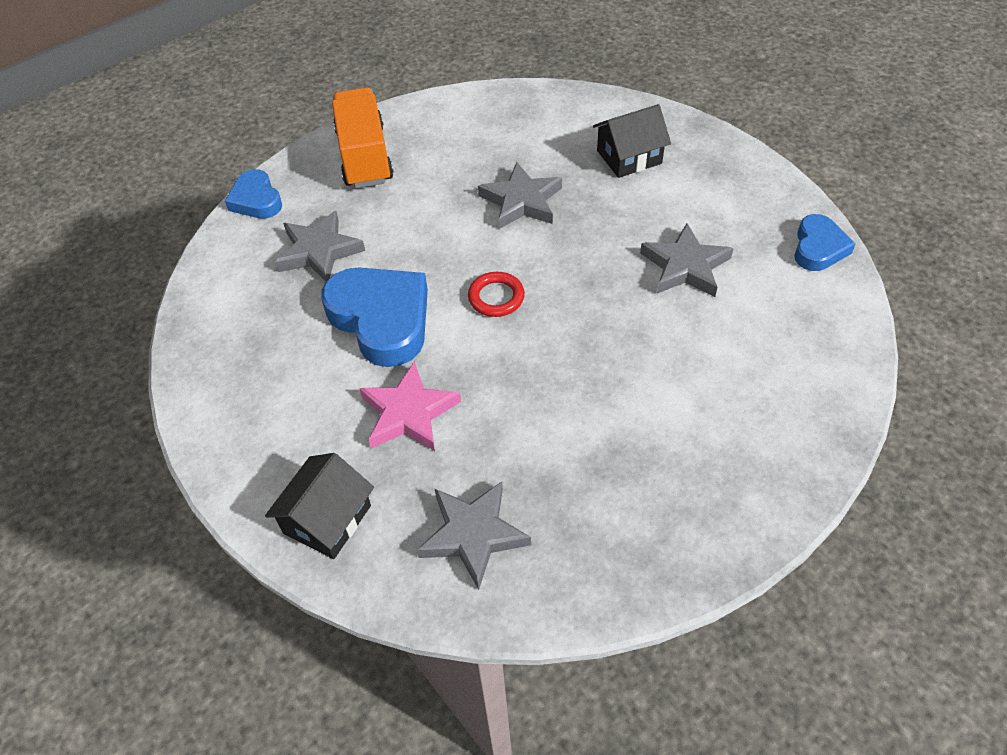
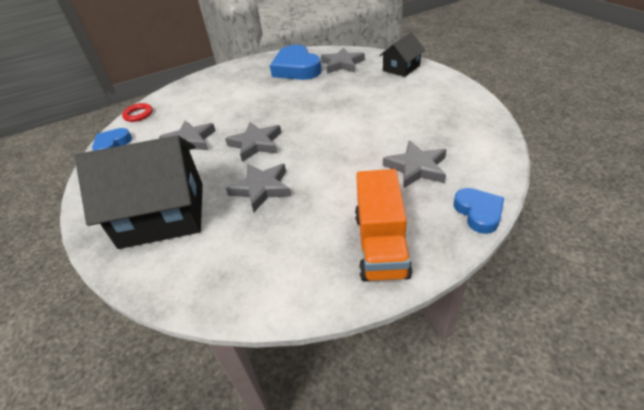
camera: 165 degrees left, 10 degrees down
(381, 319) = (373, 128): blue heart -> blue heart (296, 68)
(409, 413) = (362, 94): pink star -> none
(496, 297) = (303, 134): red ring -> red ring (138, 114)
(567, 271) = (256, 144): none -> grey star
(629, 157) = (163, 215): black house -> black house, size x1.92

